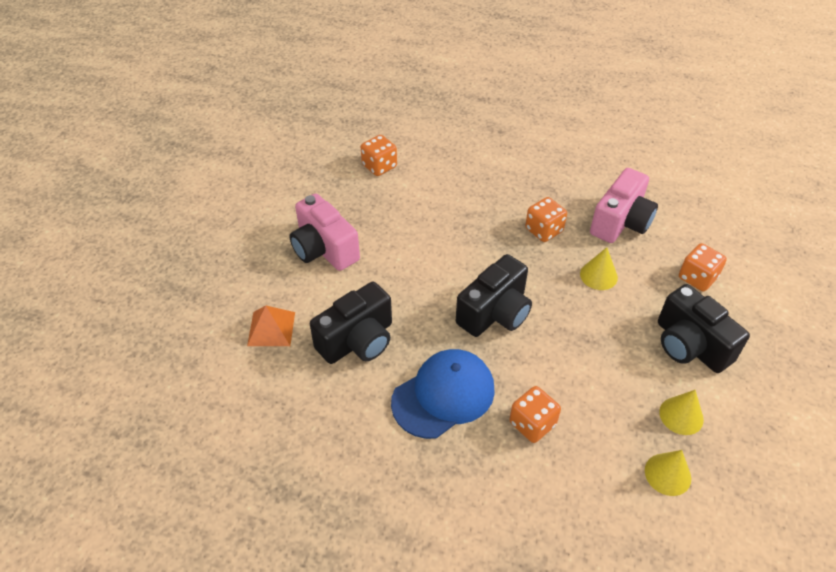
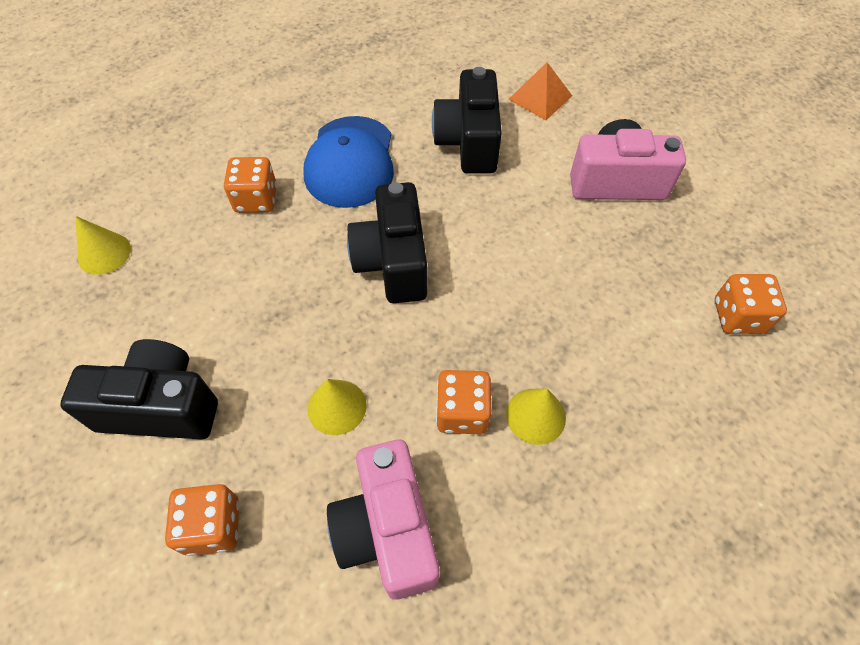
camera: 130 degrees right, 10 degrees up
(681, 415) = (123, 315): yellow cone -> yellow cone (535, 415)

